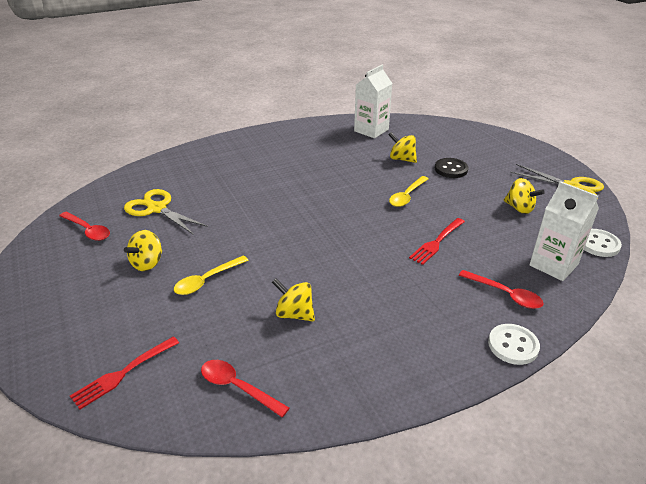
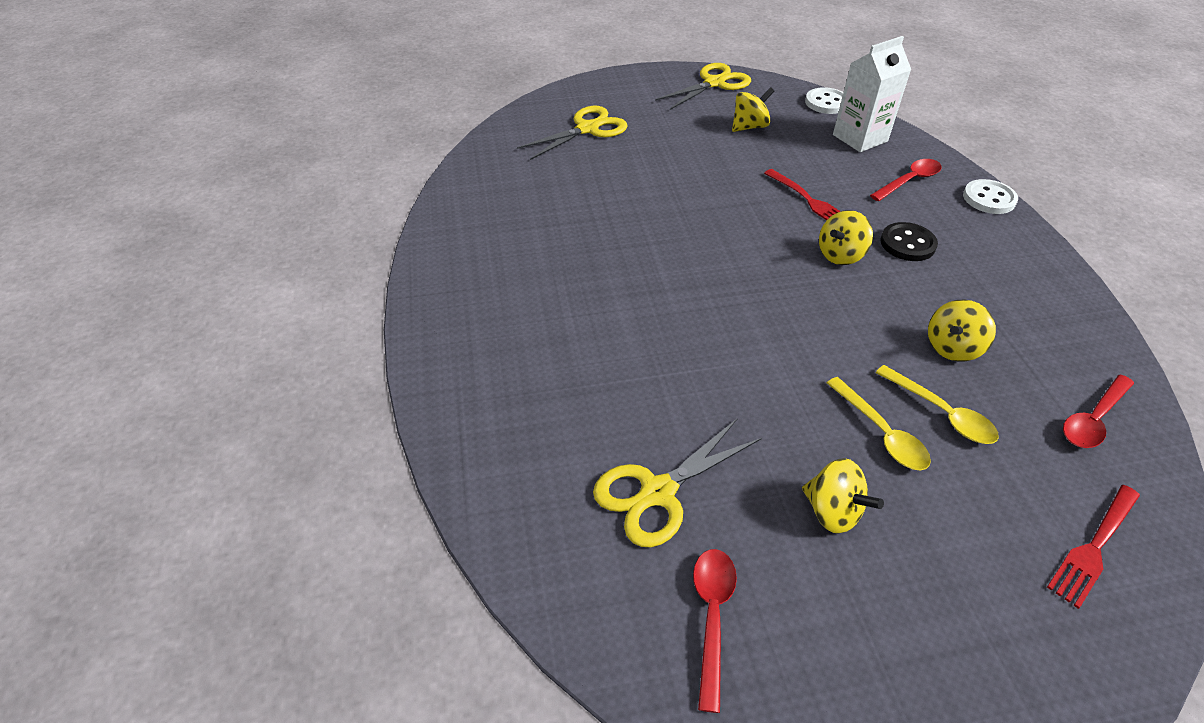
camera: 75 degrees left, 10 degrees up
(88, 230) = (711, 616): red spoon -> red spoon turned 45 degrees counterclockwise
(124, 373) = (1094, 546): red fork -> red fork turned 75 degrees clockwise
(371, 130) = (494, 188): white carton -> none
(402, 159) = (598, 181): yellow spinning top -> yellow spinning top (840, 255)
(407, 196) = (699, 199): yellow spoon -> yellow spoon (941, 413)
(451, 169) = (643, 149): black button -> black button (907, 244)
(457, 147) = (587, 129): none -> yellow scissors

